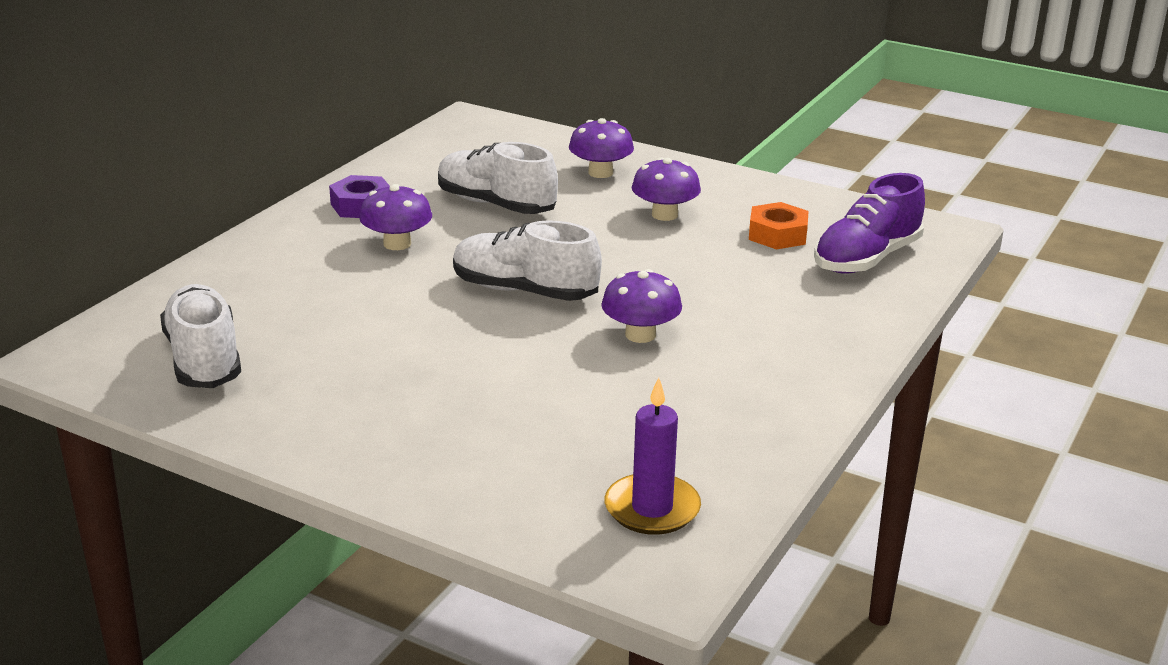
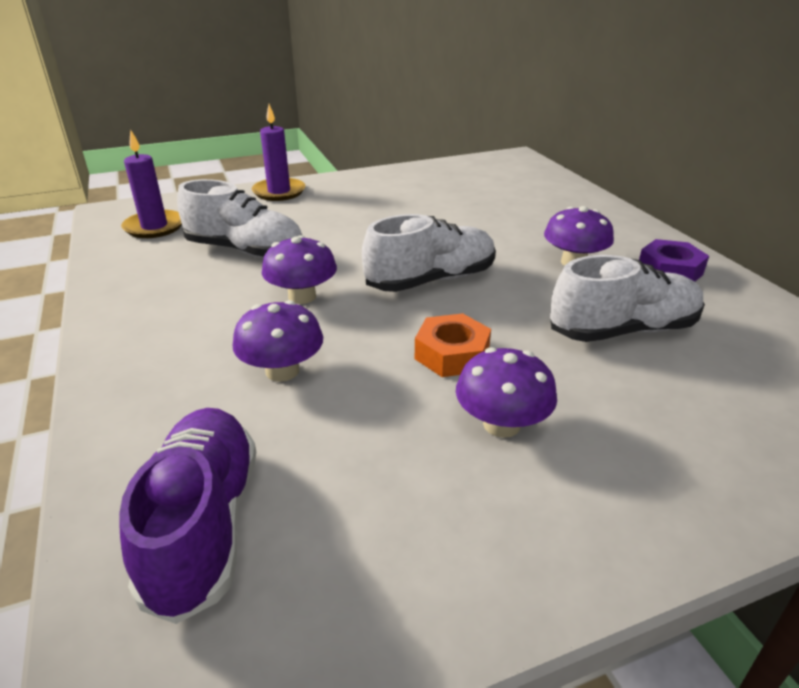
camera: 130 degrees right, 5 degrees up
(204, 359) = (472, 179): white shoe -> white shoe (245, 251)
(425, 482) = (279, 192): none -> purple candle
(600, 173) = (676, 439): purple mushroom -> purple mushroom (282, 371)
(777, 235) = (355, 486): orange nut -> orange nut (452, 354)

